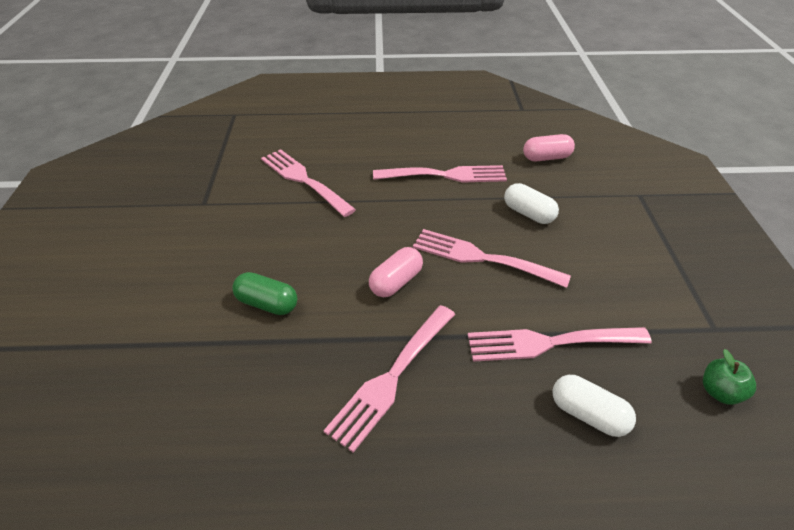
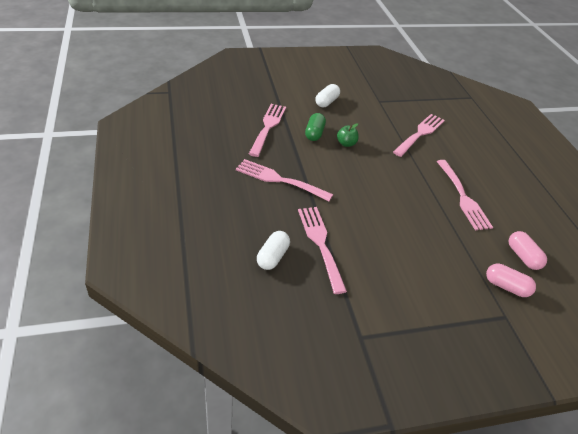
camera: 75 degrees right, 0 degrees up
(396, 282) = (347, 178): pink capsule -> pink capsule (506, 286)
(482, 258) = (383, 215): pink fork -> pink fork (268, 127)
(528, 213) = (441, 241): white capsule -> white capsule (326, 102)
(720, 392) = (303, 326): green apple -> green apple (346, 143)

